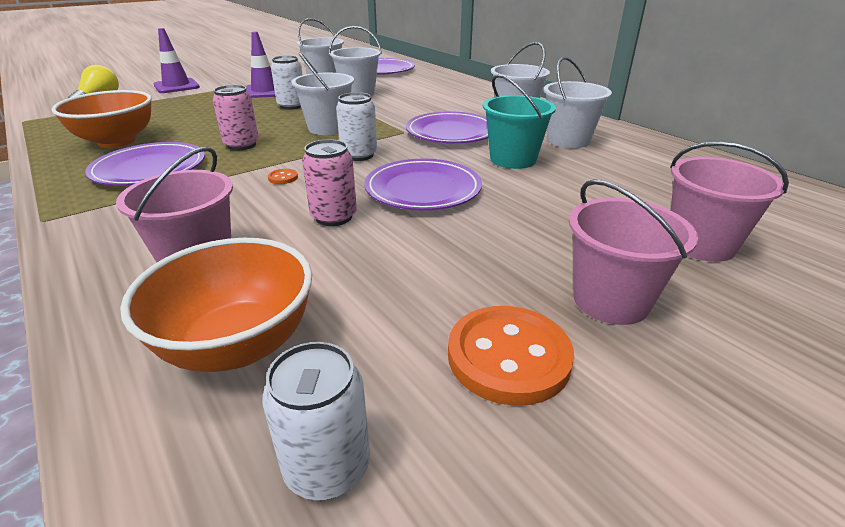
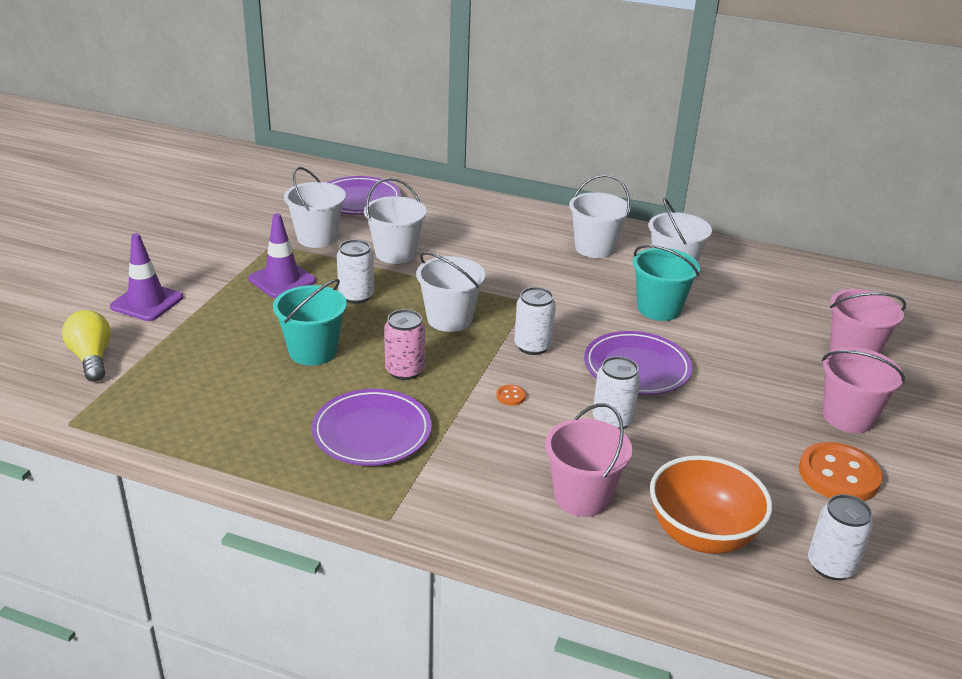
camera: 35 degrees left, 0 degrees up
(117, 141) = (262, 411): orange bowl -> none
(209, 123) = (313, 351): none -> turquoise bucket
(334, 217) = (612, 420): pink can -> white can
(451, 132) = (569, 289): purple plate -> none

